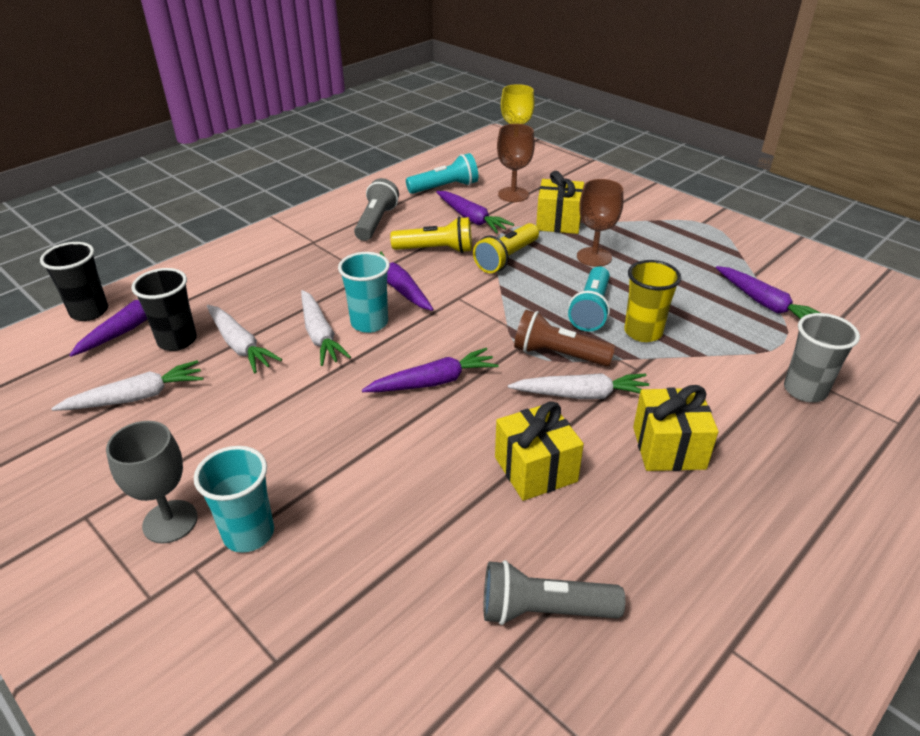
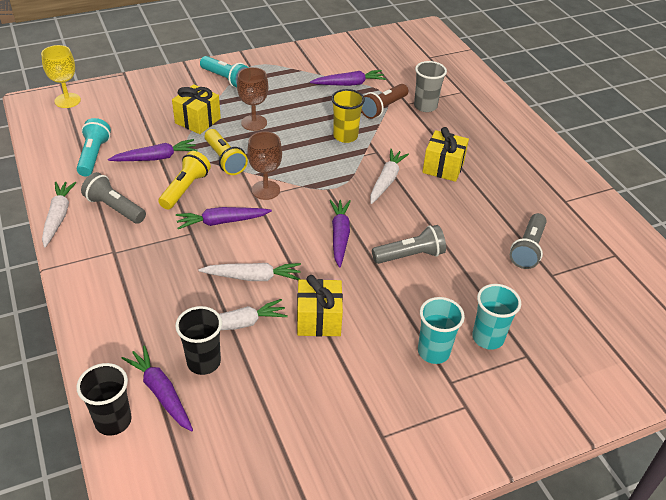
camera: 70 degrees left, 5 degrees up
(136, 397) = (265, 396): white carrot -> white carrot (58, 217)
(170, 521) = (407, 389): grey goblet -> none
(369, 323) = (255, 248): turquoise cup -> turquoise cup (488, 338)
(435, 460) = (410, 255): none -> grey flashlight
(513, 194) = (139, 126): brown goblet -> brown goblet (265, 190)
(535, 469) = (436, 219): yellow gift -> yellow gift (319, 319)
(558, 354) = (345, 176): brown flashlight -> brown flashlight (383, 108)
(591, 310) = (310, 147): turquoise flashlight -> turquoise flashlight (226, 79)

